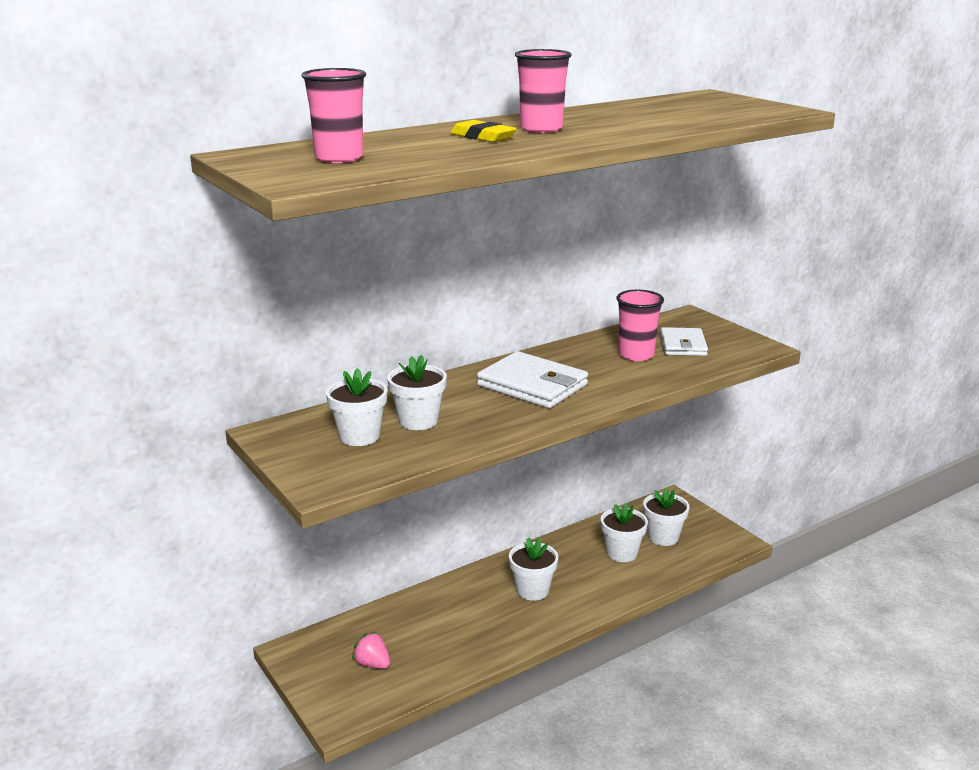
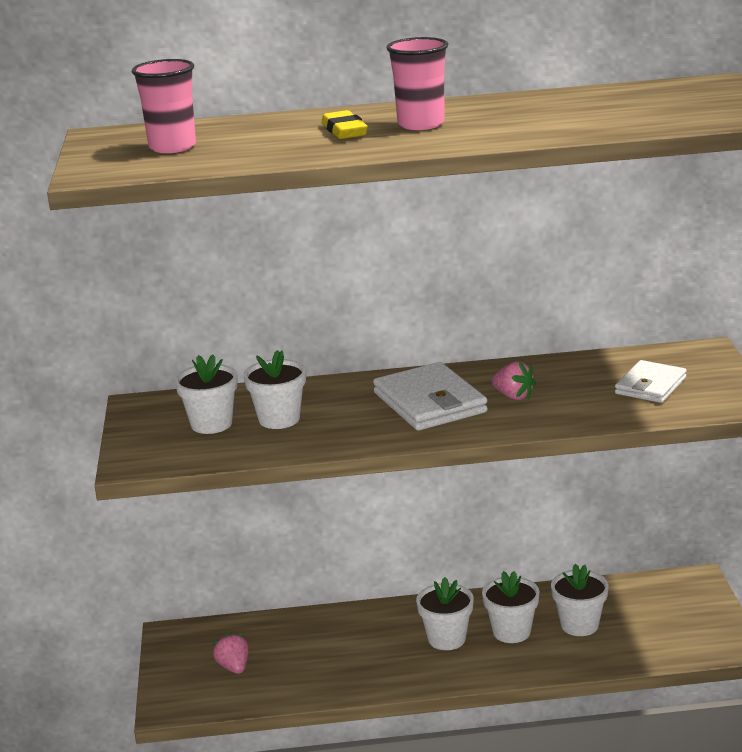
camera: 30 degrees right, 0 degrees up
(592, 369) = (513, 396): none -> pink strawberry
(636, 355) = (582, 388): pink cup -> none
(663, 537) = (644, 619): white flower pot -> white flower pot (511, 632)

